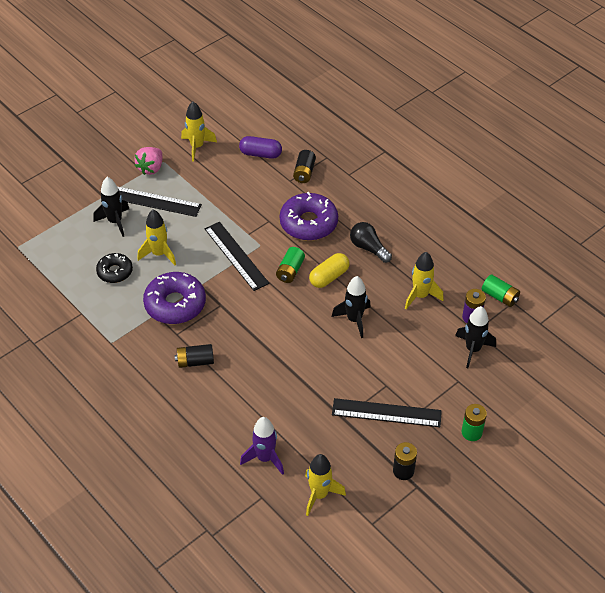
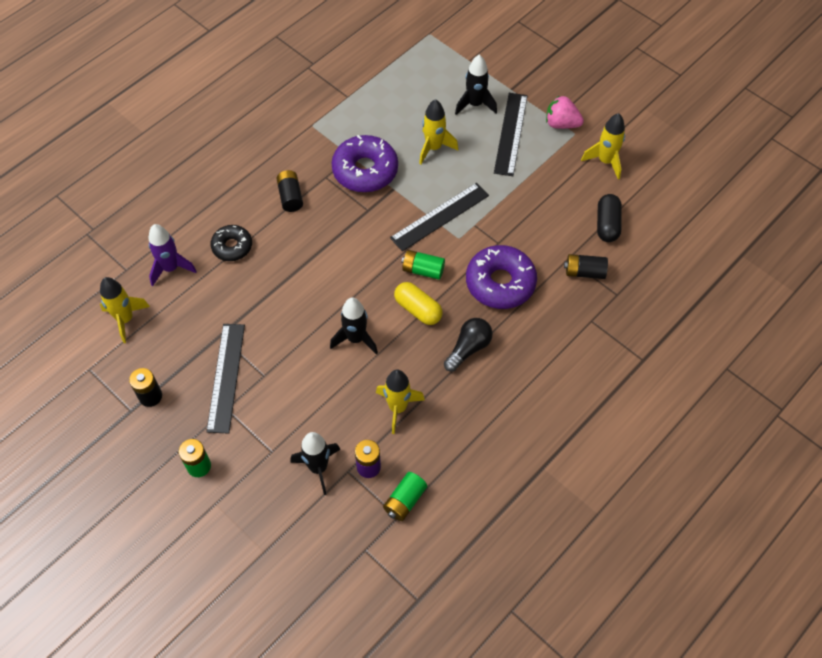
camera: 85 degrees right, 10 degrees up
(115, 272) = (404, 114): black donut -> black donut (232, 246)
(260, 154) = (607, 224): purple capsule -> black capsule

